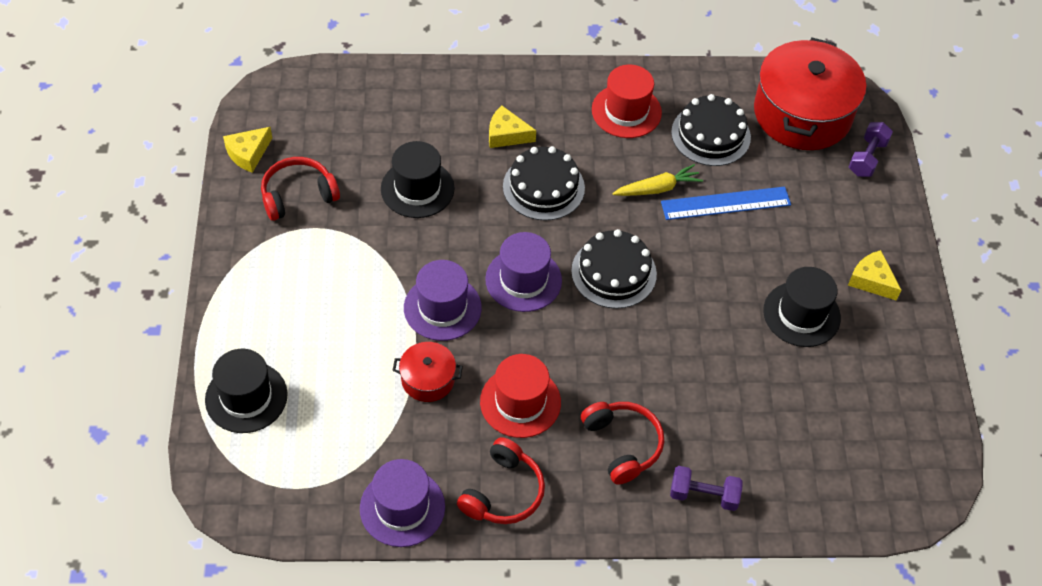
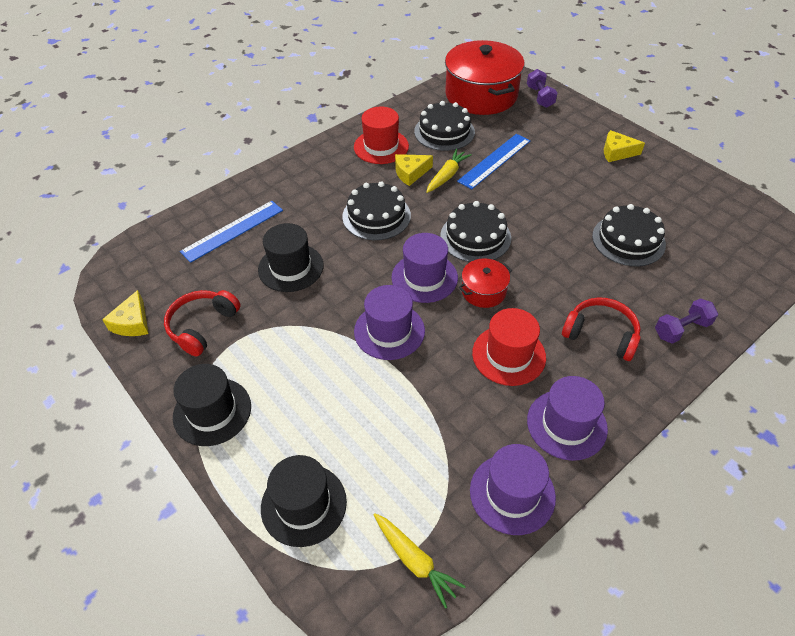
camera: 35 degrees left, 5 degrees down
(284, 496) = (415, 561): none -> yellow carrot
(401, 116) = (233, 231): none -> blue ruler
(428, 379) = (431, 386): red pot -> red pot (483, 291)
(503, 492) = (566, 424): red headphones -> purple hat
(506, 135) = (319, 200): yellow cheese -> yellow cheese (410, 173)
(761, 380) = (628, 240): none -> black cake
(801, 314) = (604, 191): black hat -> black hat (212, 411)

